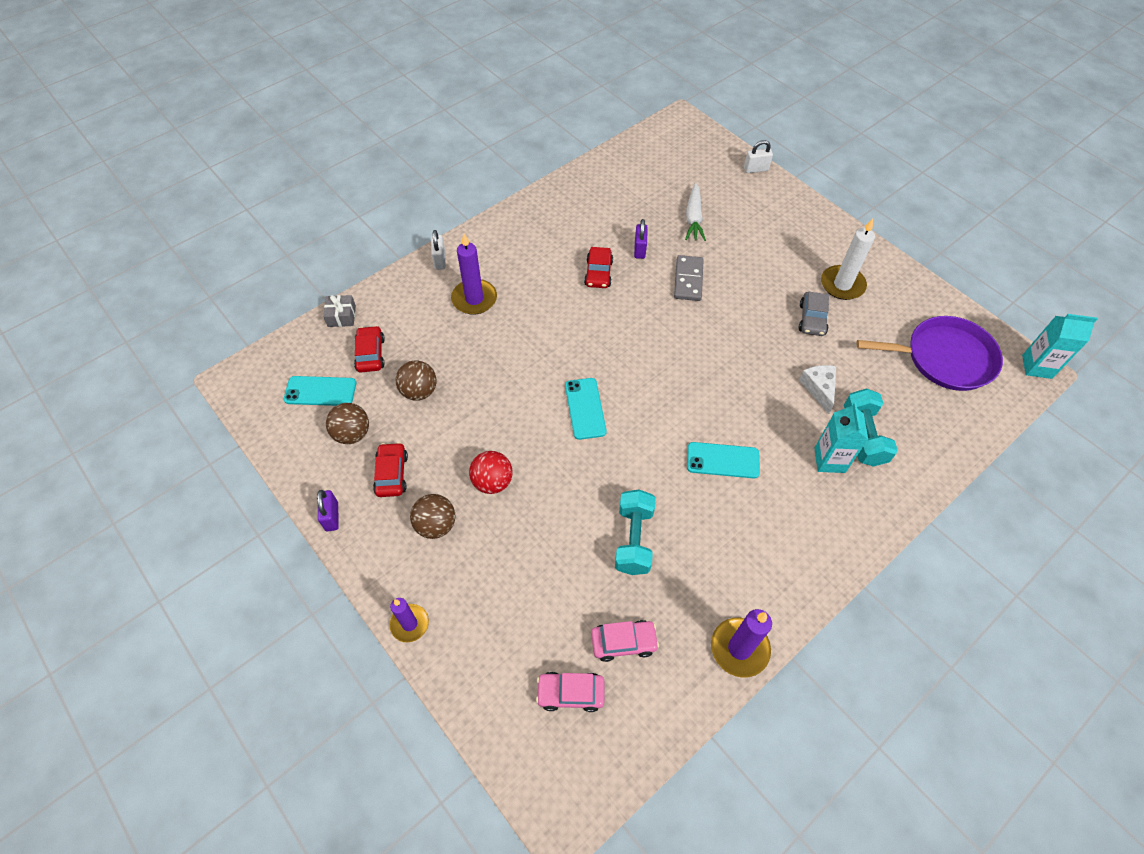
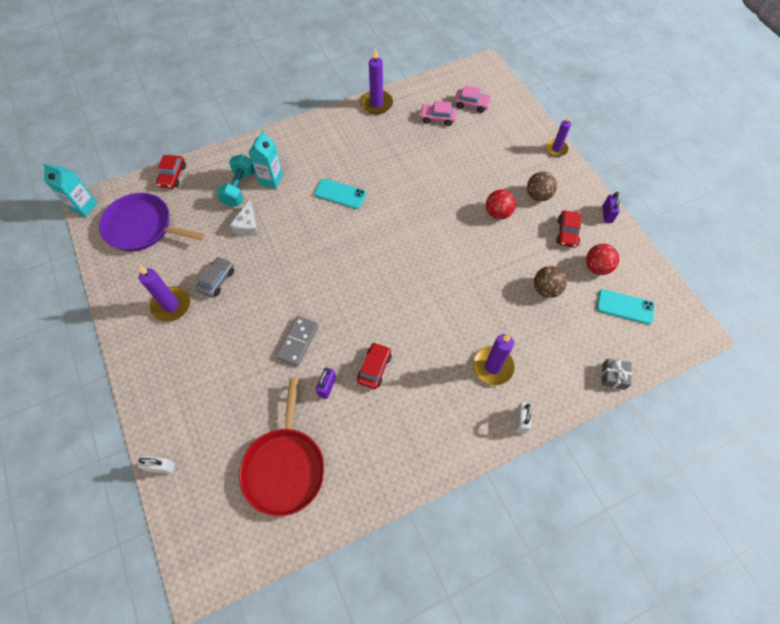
camera: 165 degrees left, 5 degrees up
(352, 434) = (597, 267): brown ball -> red ball
(370, 354) = (586, 331): red car -> red car (172, 176)
(585, 408) = (422, 248): turquoise phone -> none
(633, 539) = (415, 162): turquoise dumbbell -> none
(650, 188) = (285, 467): none -> red pan
(693, 218) = (259, 413): white carrot -> none
(842, 285) = (171, 305): white candle -> purple candle

